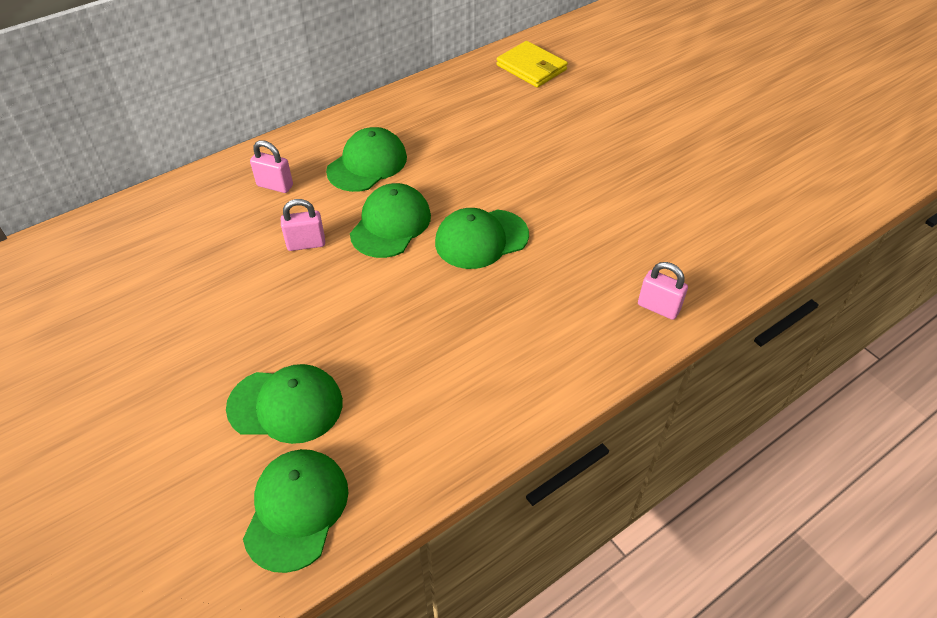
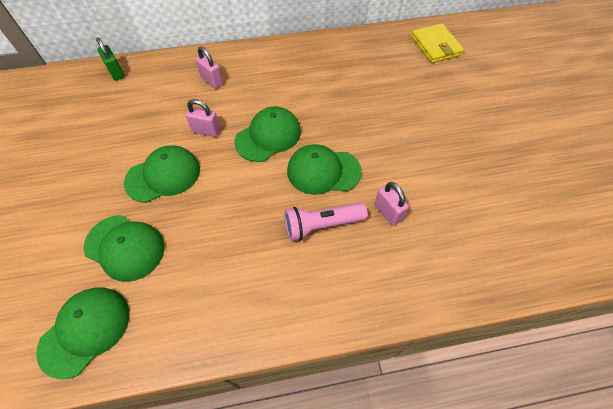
camera: 25 degrees right, 10 degrees up
(128, 216) = (116, 72): none -> green padlock
(367, 164) = (279, 85): green cap -> green cap (163, 175)
(514, 294) = (322, 225): none -> pink flashlight
(658, 307) = (425, 283): pink padlock -> pink padlock (387, 212)

